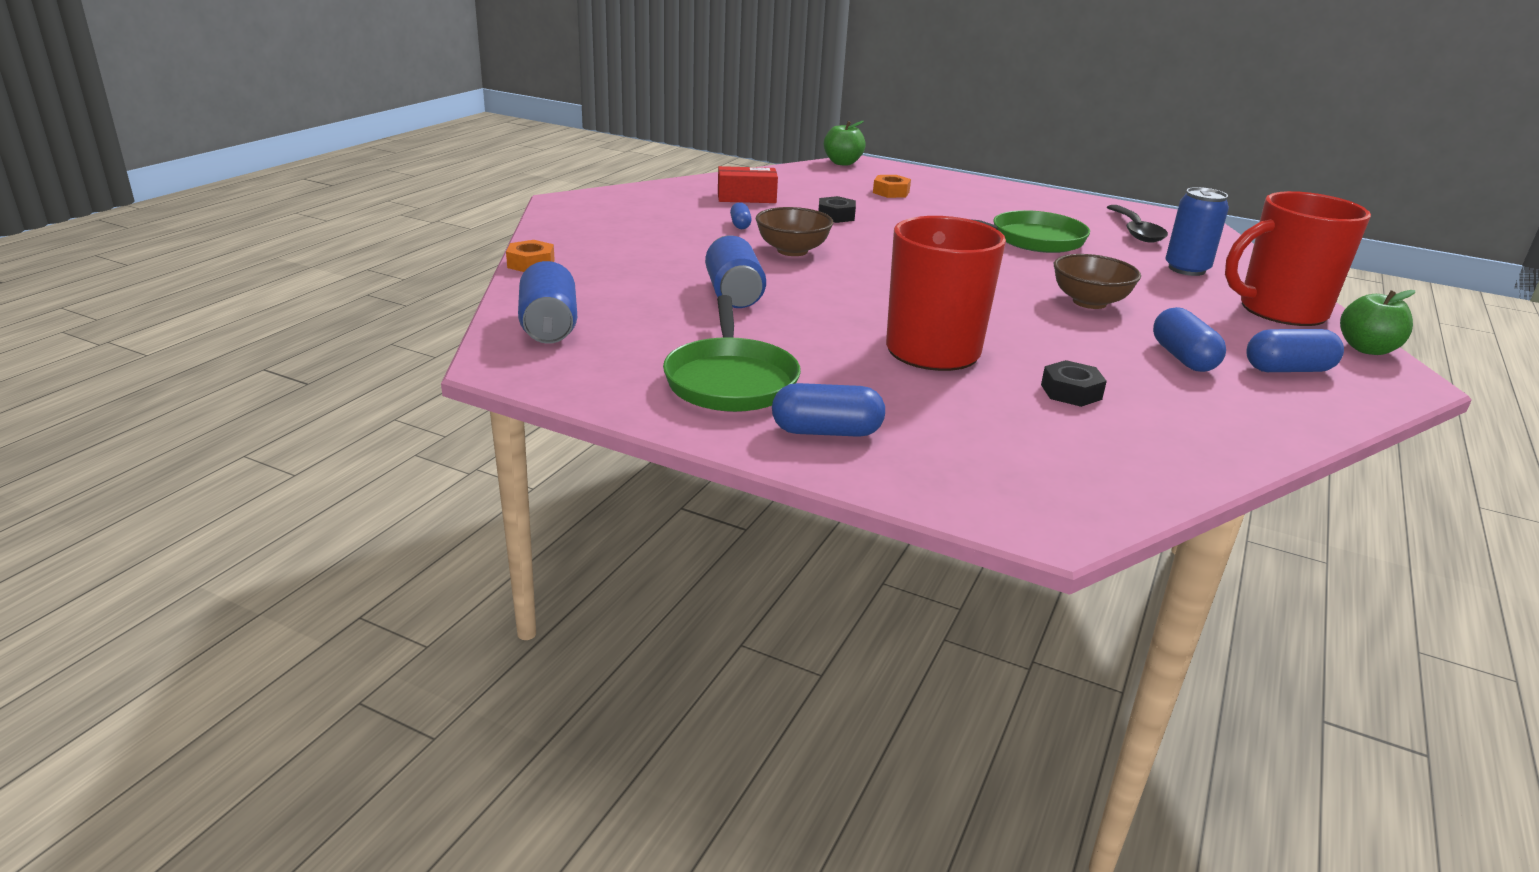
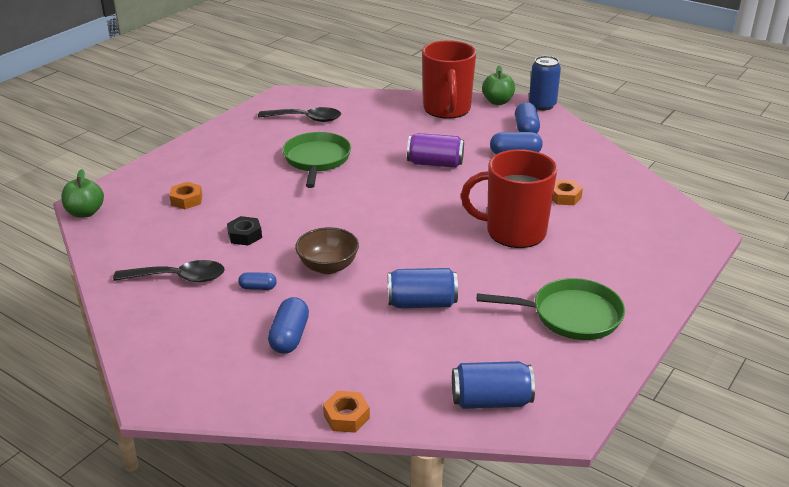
camera: 80 degrees left, 5 degrees up
(746, 197) = (179, 278): red box -> black spoon
(826, 432) = (631, 285): blue capsule -> blue capsule (289, 336)
(1071, 392) = (564, 197): black nut -> orange nut
(1089, 302) = (435, 163): brown bowl -> purple can
(1186, 269) = (379, 119): blue can -> blue can (542, 105)

